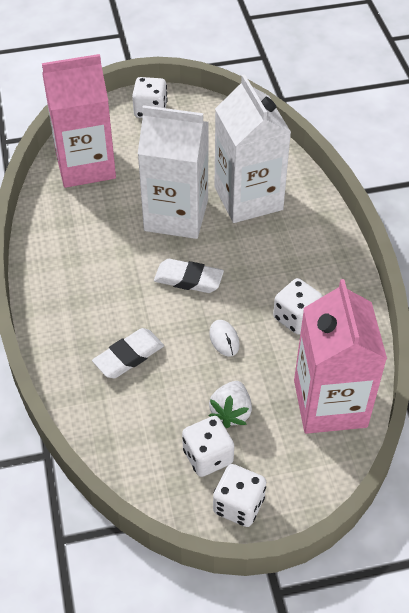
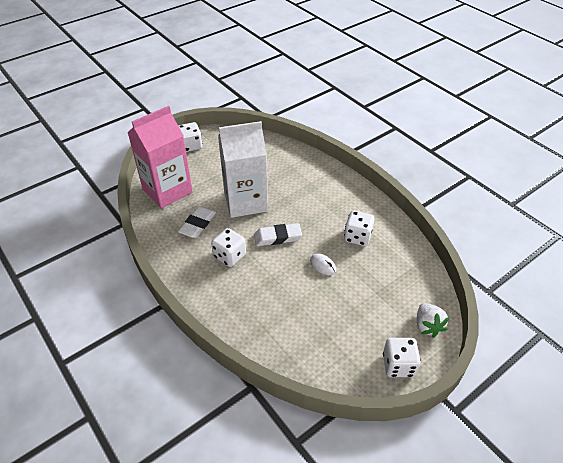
camera: 25 degrees left, 5 degrees down
(129, 356) = (269, 299): white eraser -> white eraser (198, 224)
(208, 456) = (359, 342): white dice -> white dice (229, 256)
(231, 412) = (356, 308): white strawberry -> white strawberry (427, 326)
(248, 198) = (284, 178): white carton -> none
(330, 403) = (410, 279): pink carton -> none

